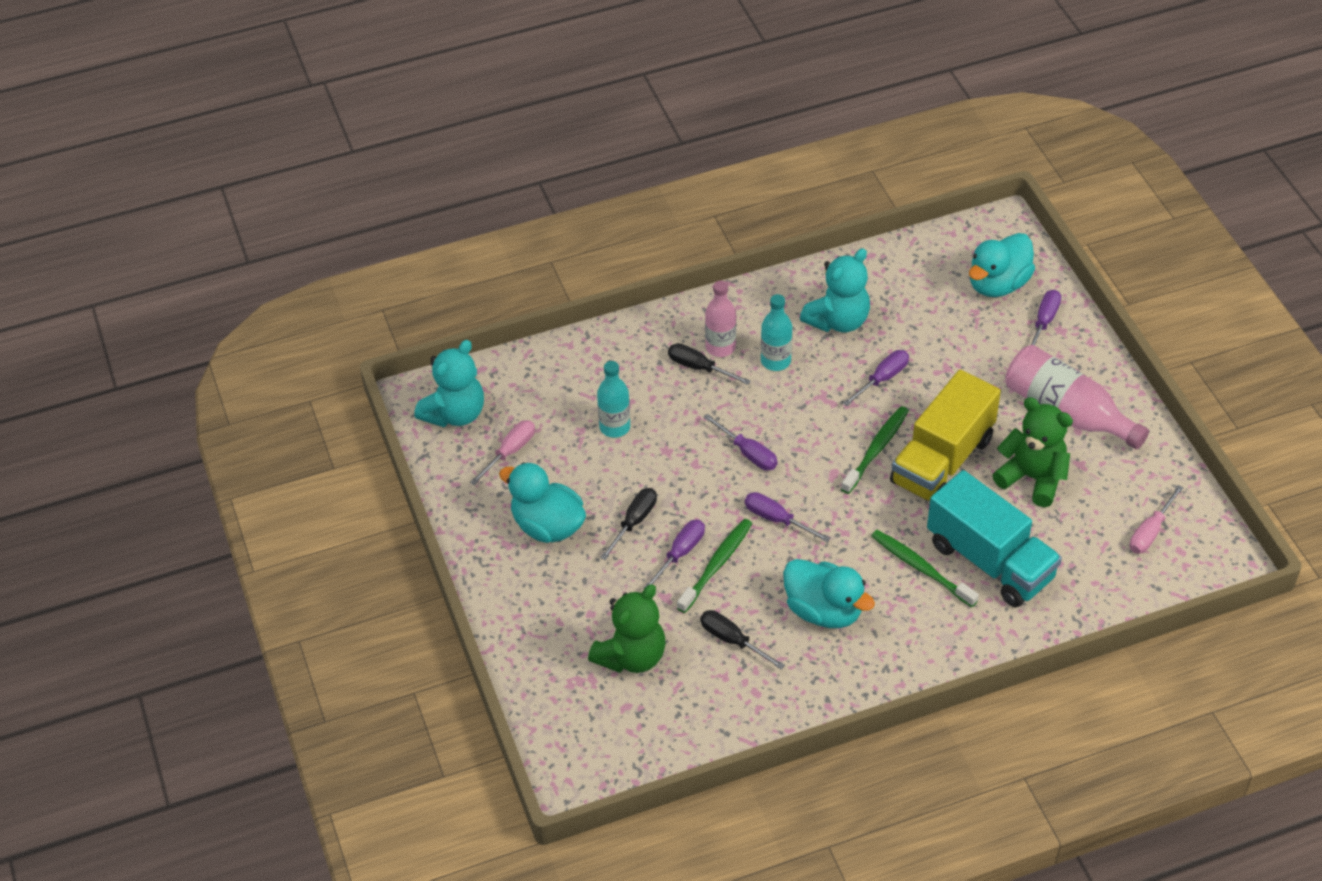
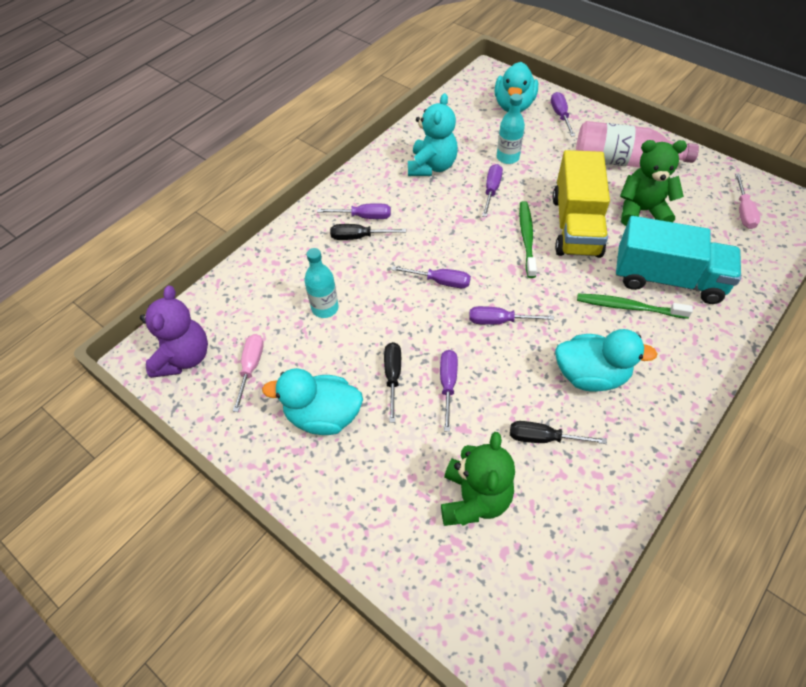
camera: 30 degrees left, 5 degrees up
(455, 414) = (183, 357): turquoise teddy bear -> purple teddy bear
(716, 565) = (482, 380): green toothbrush -> none
(720, 347) = (364, 216): pink bottle -> purple screwdriver
(775, 361) = (410, 209): turquoise bottle -> turquoise bottle (507, 157)

